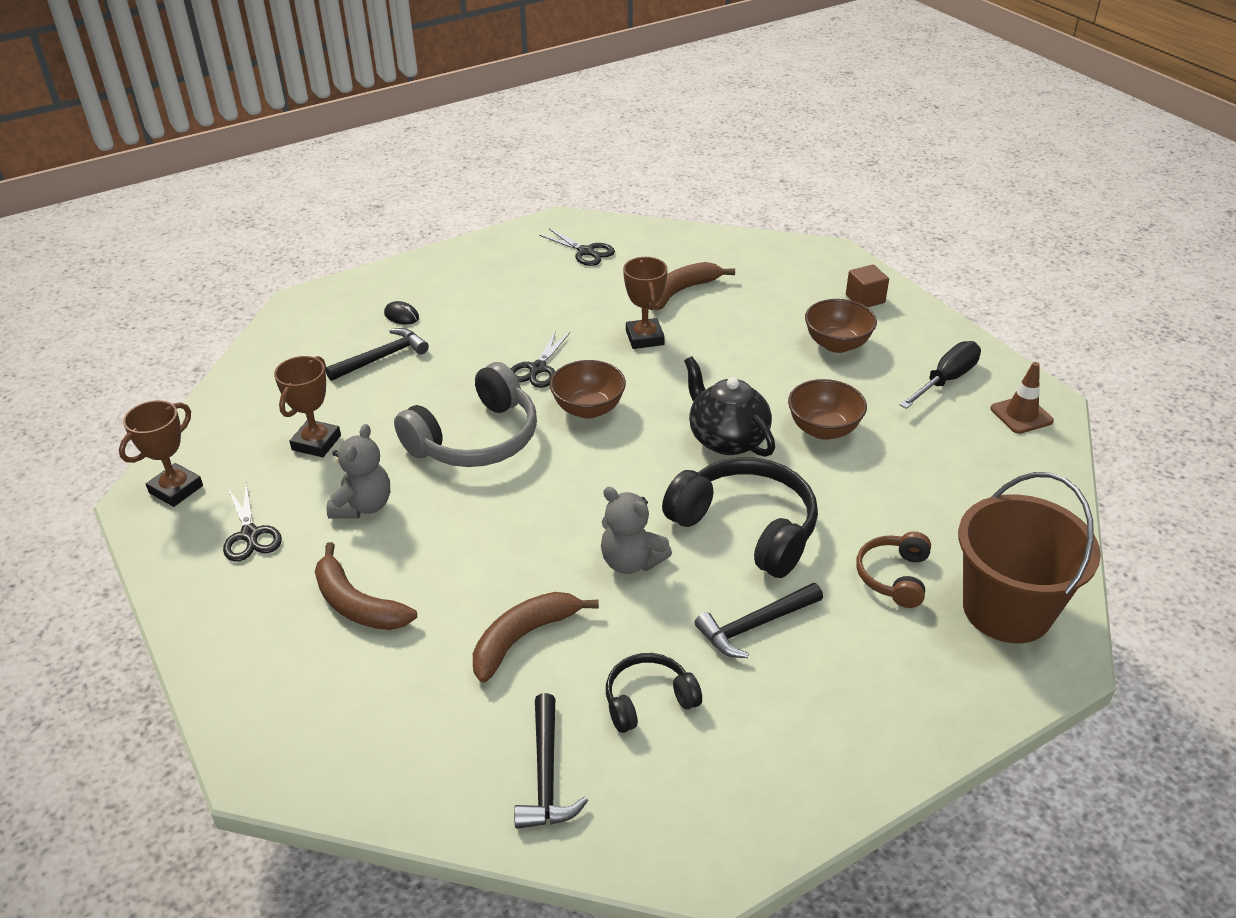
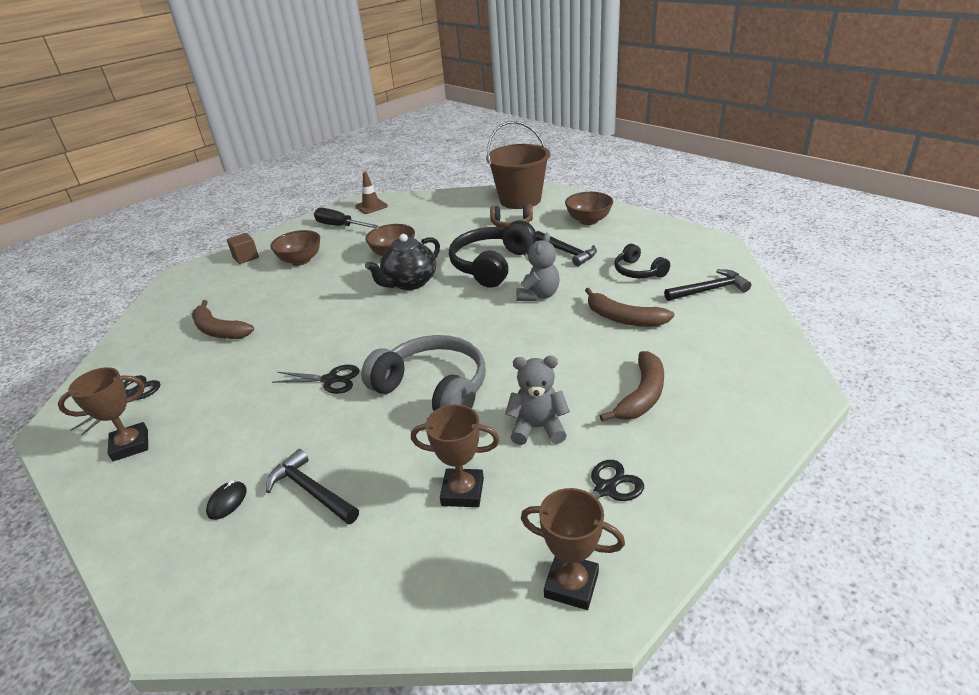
camera: 100 degrees left, 5 degrees down
(588, 409) = (384, 342): brown bowl -> brown bowl (588, 221)
(644, 338) = (286, 335): brown trophy -> brown trophy (130, 445)

